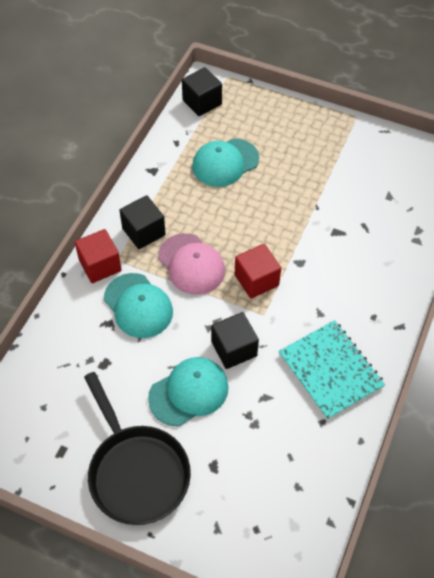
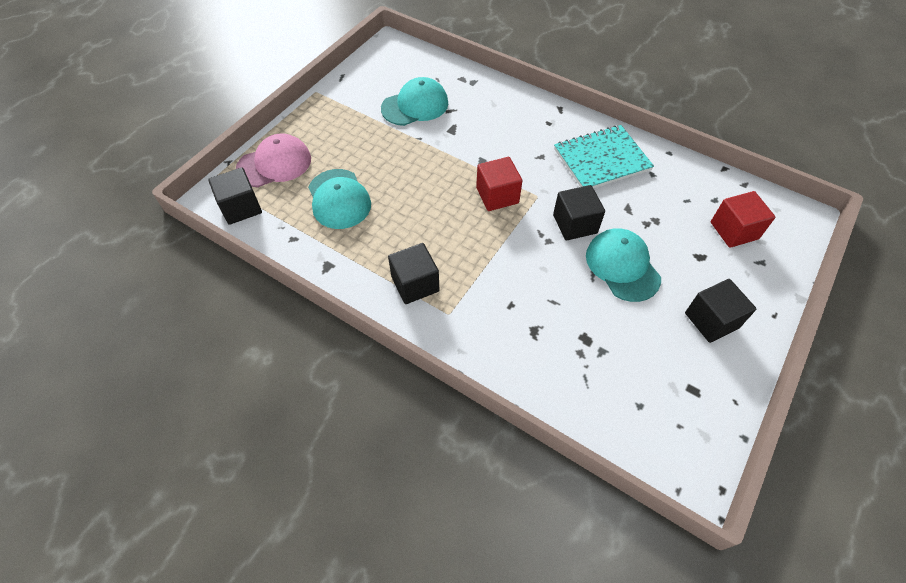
camera: 80 degrees left, 0 degrees up
(100, 265) = (453, 332): red cube -> red cube (734, 230)
(136, 472) = (711, 320): black pan -> black cube
(138, 305) = (514, 299): turquoise cap -> turquoise cap (415, 106)
(191, 264) = (468, 245): pink cap -> pink cap (274, 164)

